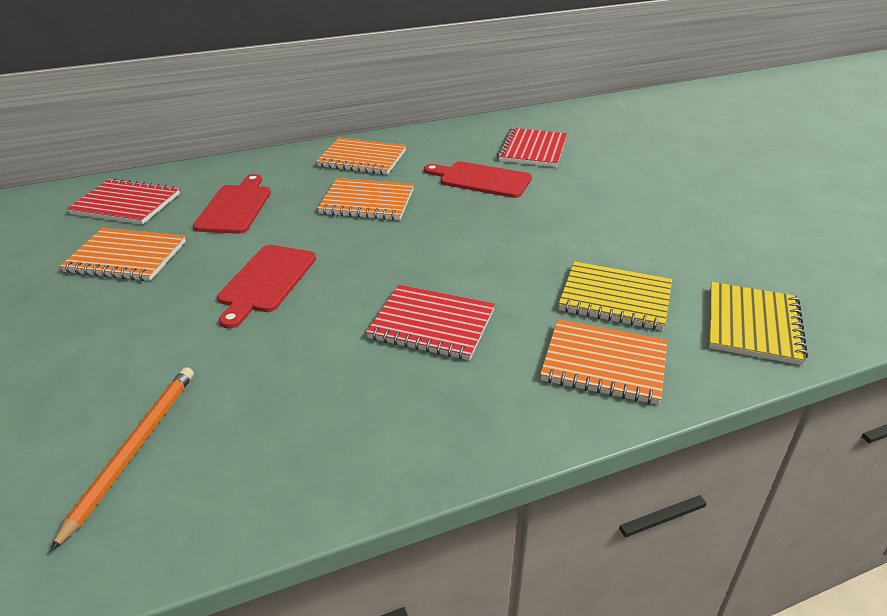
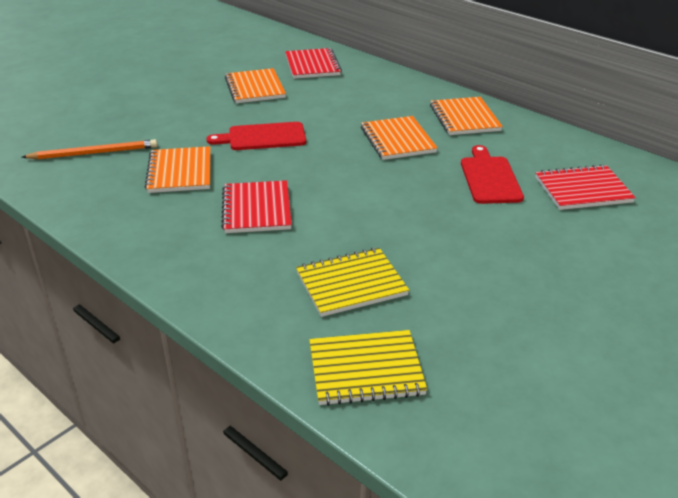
camera: 65 degrees right, 0 degrees up
(235, 207) = (342, 98): red cutting board -> none
(604, 364) = (256, 293): orange notebook -> orange notebook (180, 172)
(615, 298) = (351, 284): yellow notebook -> yellow notebook turned 75 degrees clockwise

